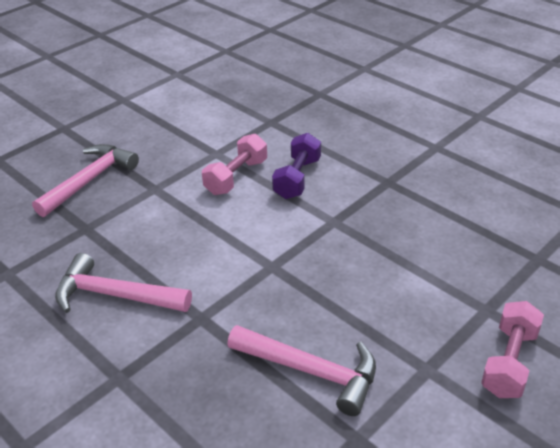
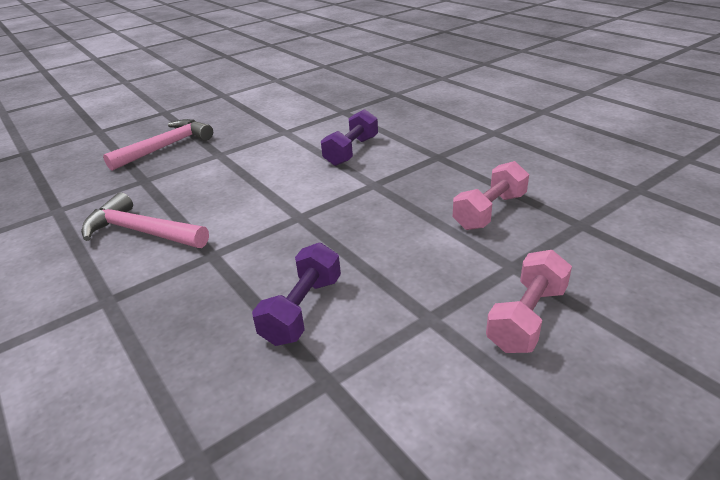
camera: 10 degrees right, 5 degrees down
(236, 177) = (295, 148): pink dumbbell -> pink dumbbell (489, 211)
(311, 371) = (302, 310): pink hammer -> purple dumbbell

